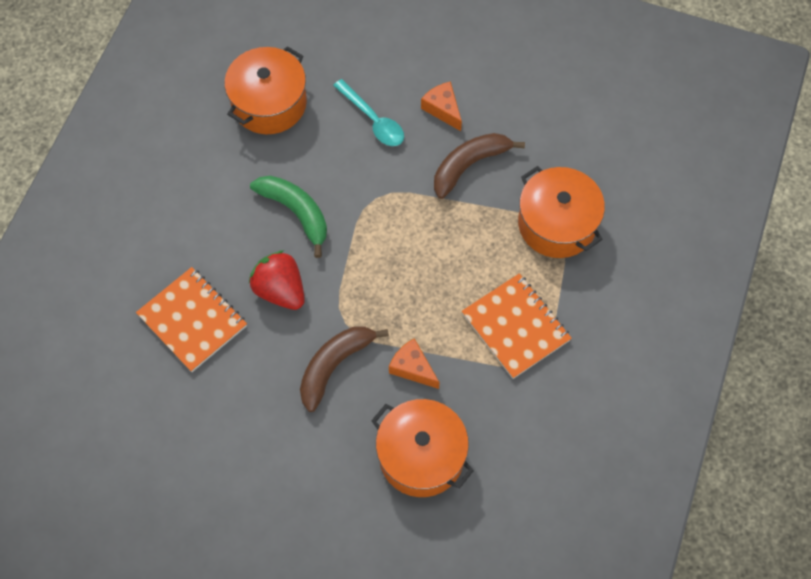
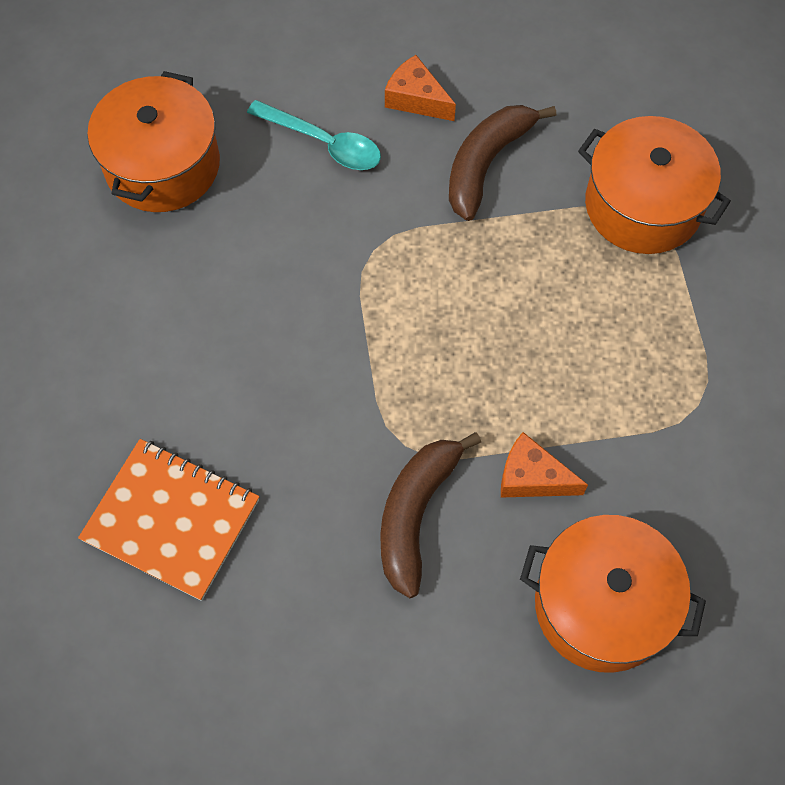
camera: 20 degrees left, 0 degrees up
(280, 290) = (288, 429): red strawberry -> none
(296, 212) = (266, 308): green banana -> none
(515, 327) = (652, 367): orange notebook -> none

